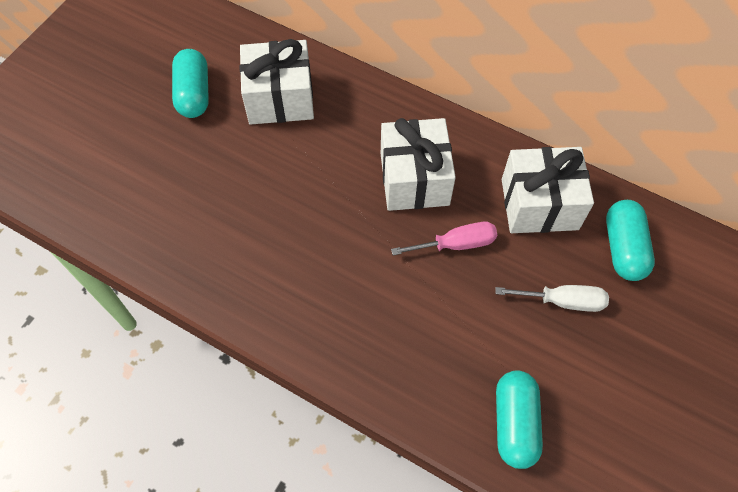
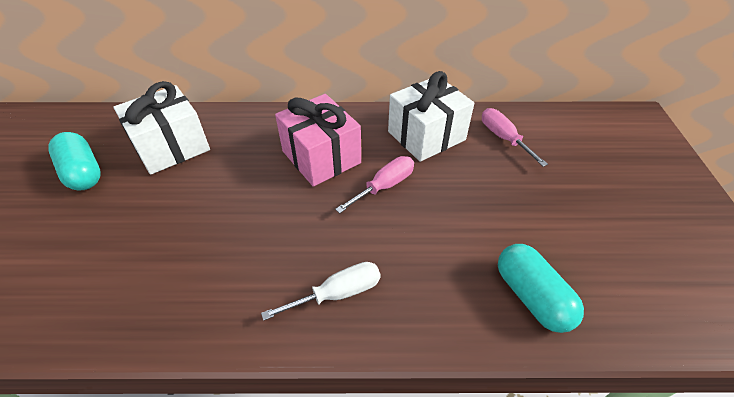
camera: 30 degrees left, 15 degrees down
(414, 179) = (321, 157): white gift -> pink gift
(563, 301) = (492, 188): white screwdriver -> white screwdriver (338, 293)
(623, 248) = (503, 138): turquoise capsule -> pink screwdriver

